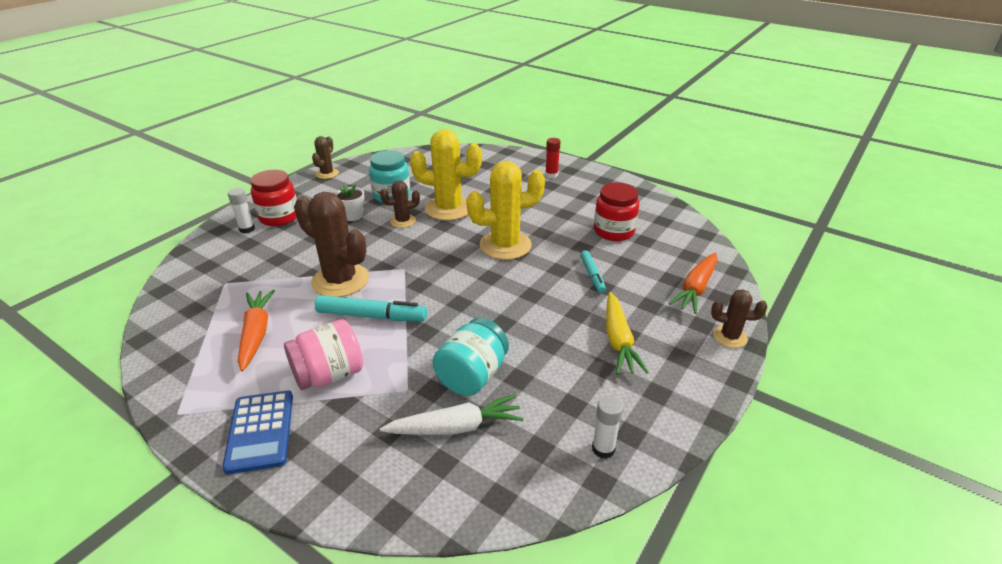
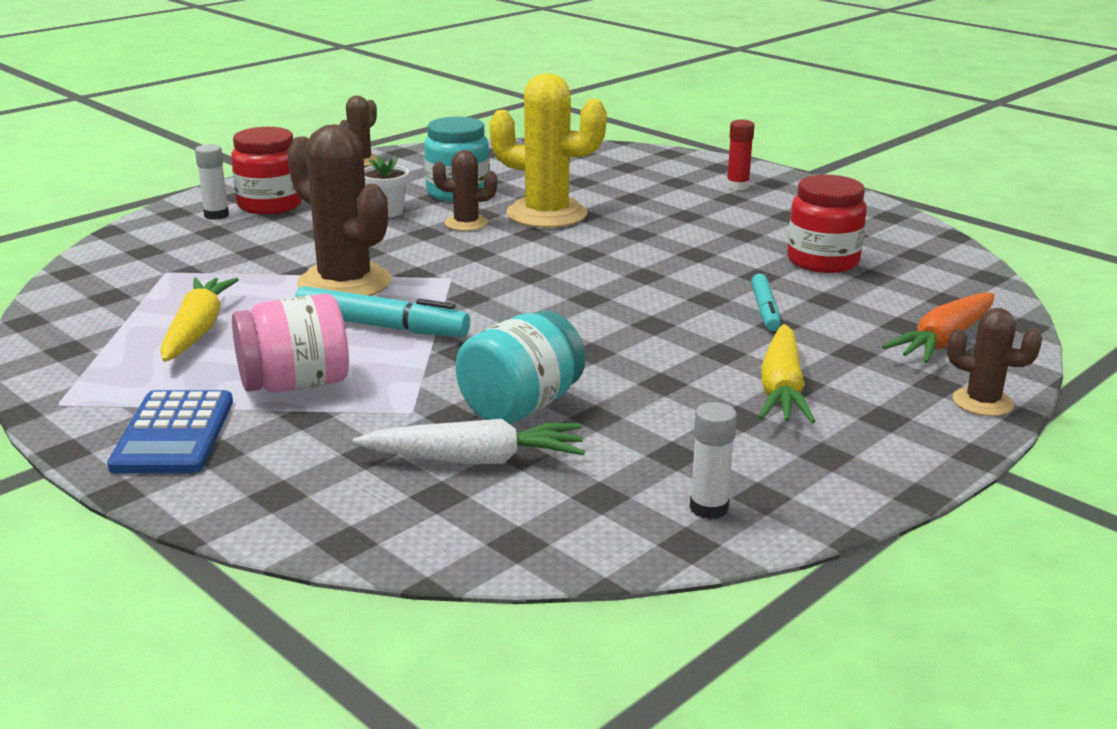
camera: 10 degrees right, 10 degrees down
(256, 334) = (197, 330): orange carrot -> yellow carrot
(505, 245) = (627, 264): yellow cactus -> none

